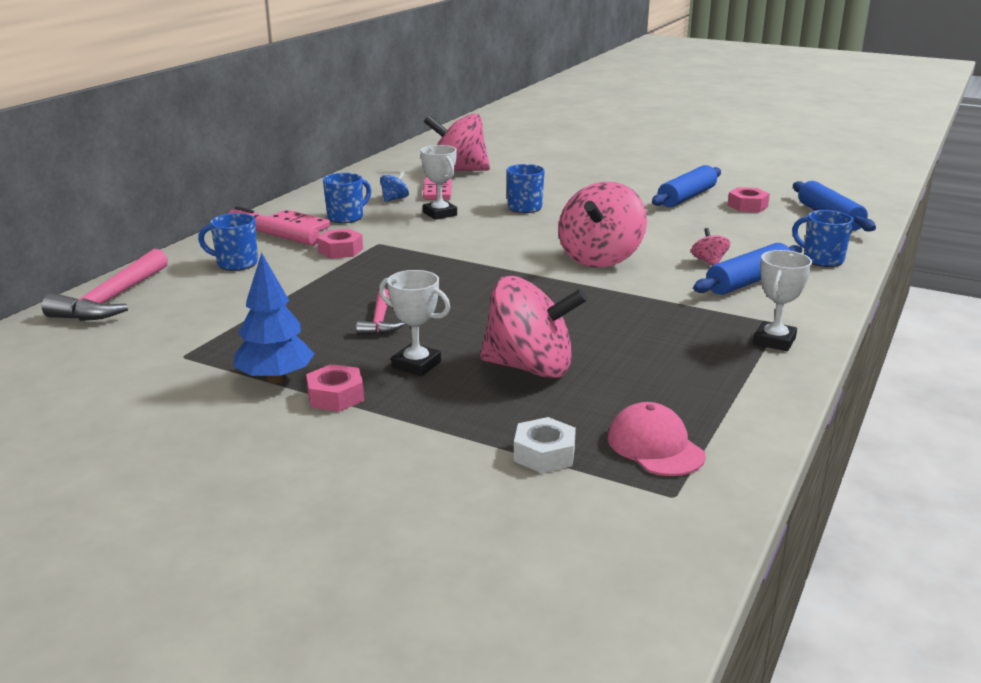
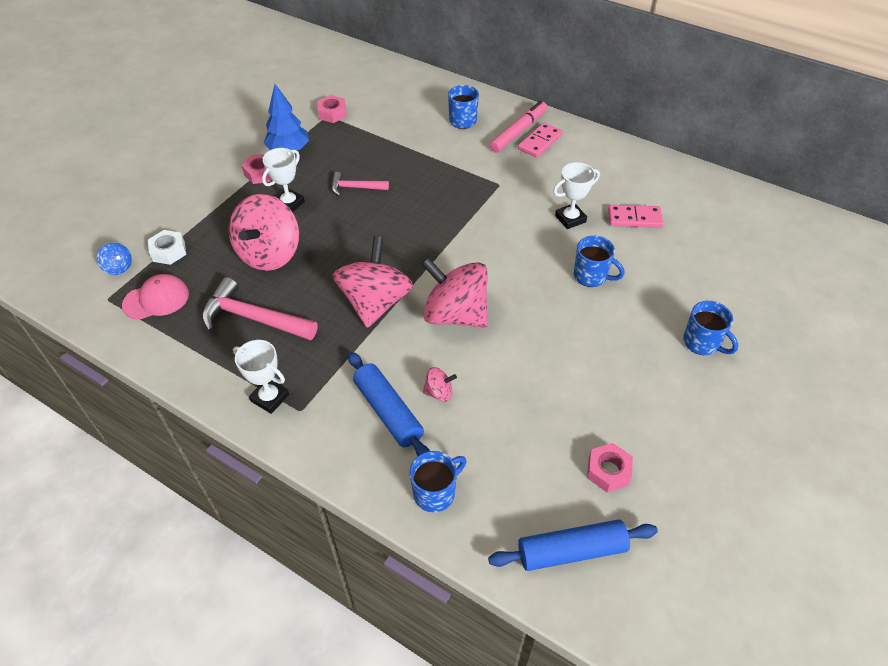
camera: 95 degrees right, 25 degrees up
(112, 299) = (410, 81): pink hammer -> pink hammer (253, 318)
(340, 250) = (485, 165): pink nut -> pink nut (332, 113)
(346, 217) = (559, 165): blue mug -> blue mug (702, 343)
(394, 199) = (609, 191): blue spinning top -> blue spinning top (118, 267)
(458, 171) = (702, 234): pink spinning top -> pink spinning top (375, 302)
(687, 197) = (636, 416): blue rolling pin -> none

